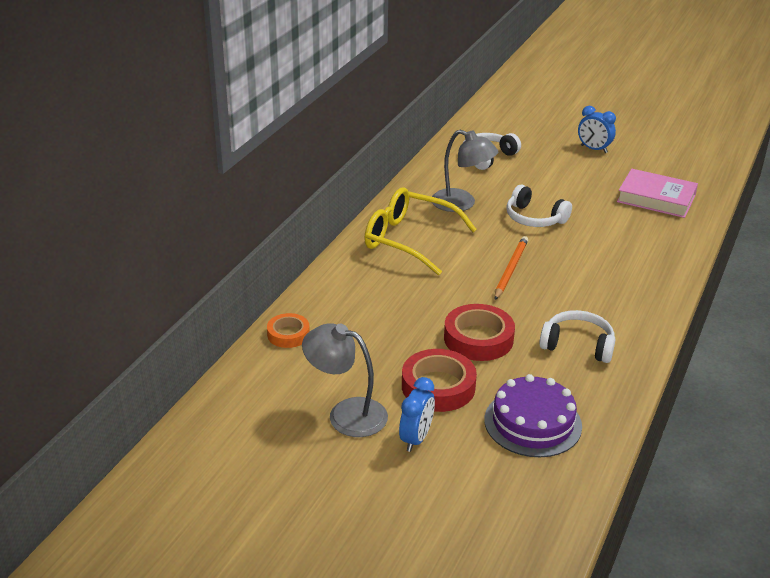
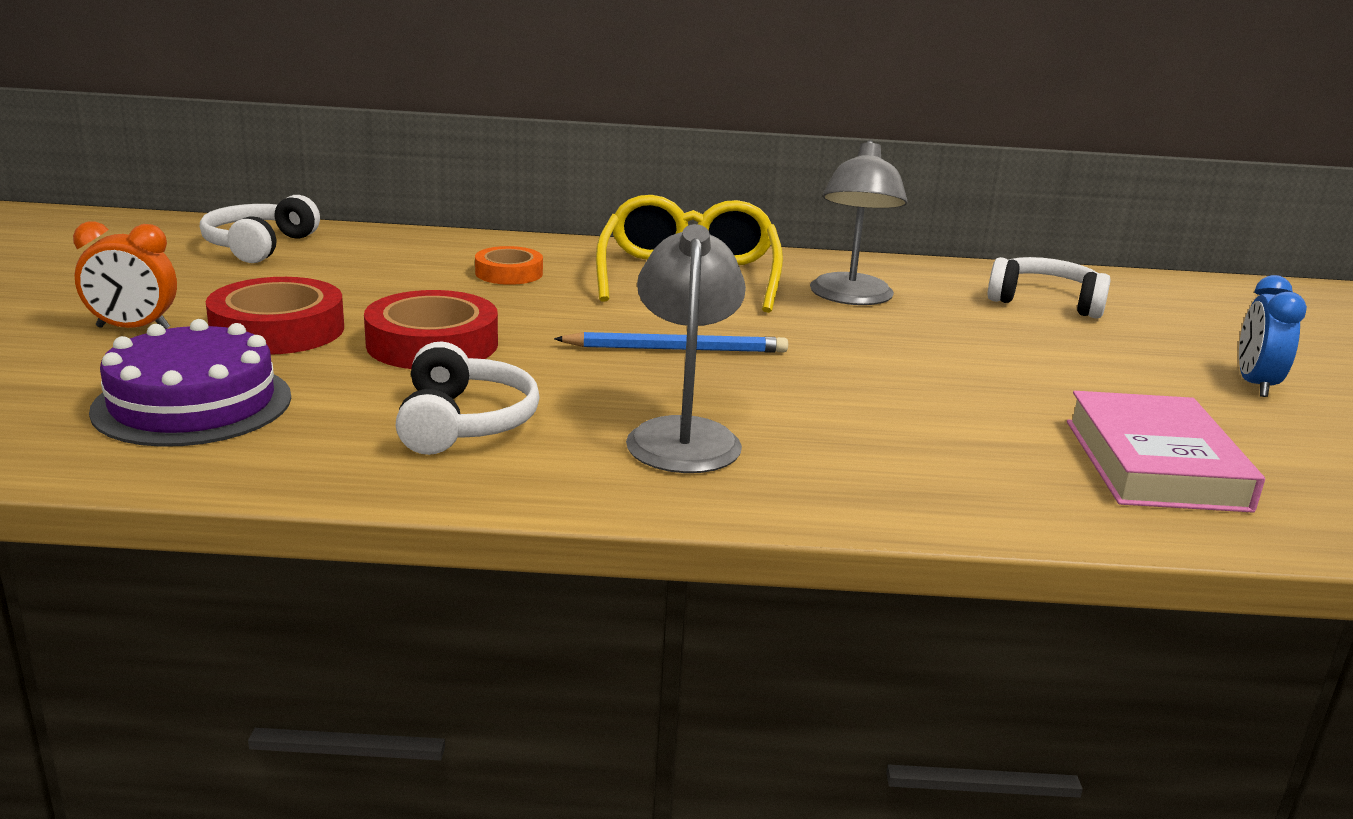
camera: 65 degrees right, 10 degrees down
(288, 334) = (370, 240): orange tape -> orange tape (509, 273)
(346, 414) = (189, 285): grey lamp -> grey lamp (683, 435)
(416, 439) = (133, 328): blue clock -> orange clock
(510, 270) = (676, 349): orange pencil -> blue pencil
(534, 218) = (882, 353): white headphones -> white headphones (258, 246)

